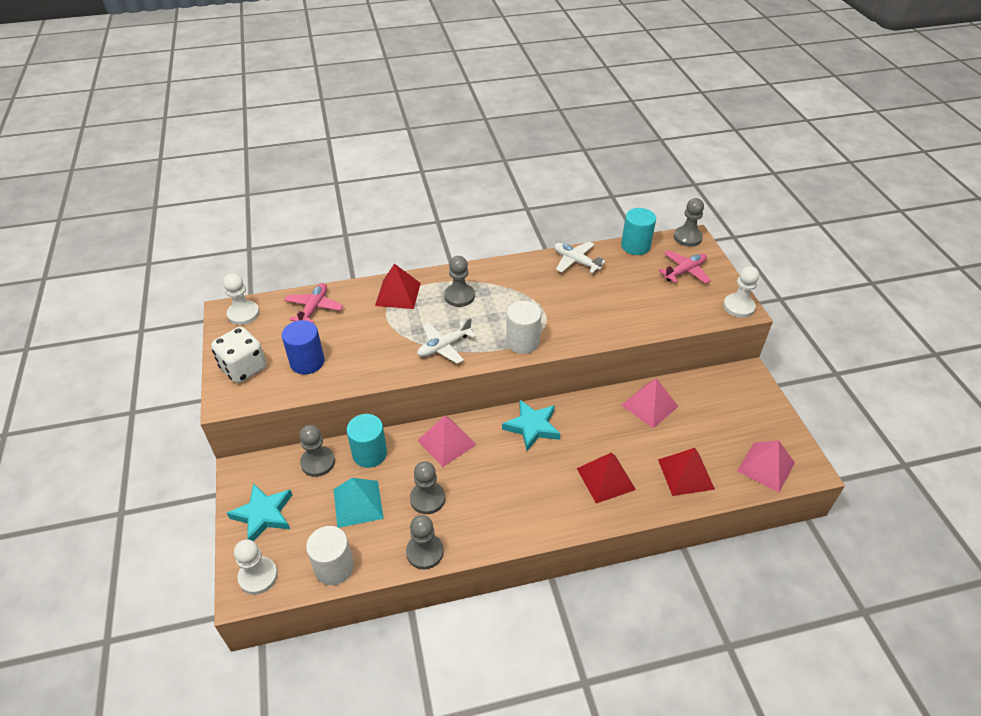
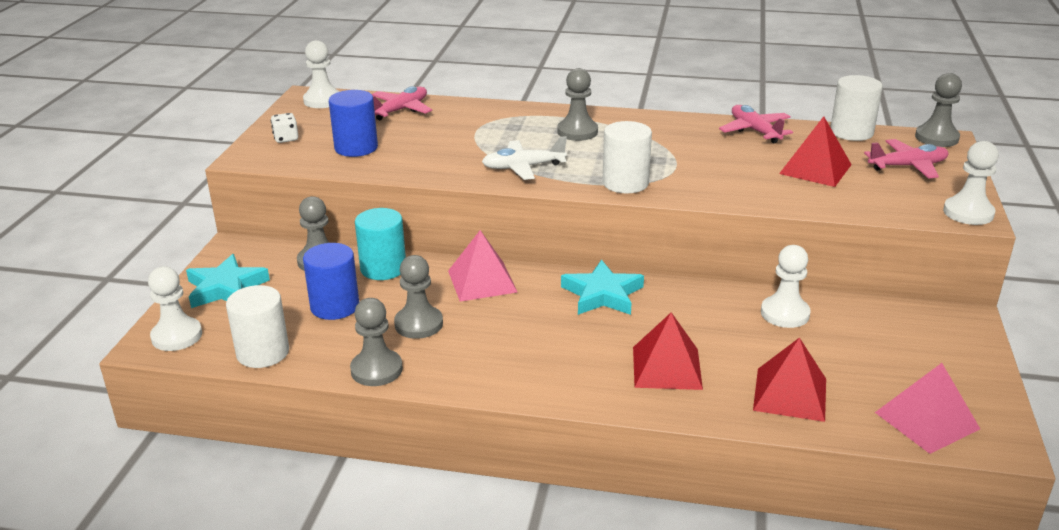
camera: 25 degrees right, 15 degrees down
(244, 368) = (286, 138): white dice -> white dice, size x0.50
(358, 503) = (335, 306): turquoise pyramid -> blue cylinder
(398, 294) = (505, 117): red pyramid -> red pyramid (815, 169)
(576, 261) = (755, 131): white plane -> pink plane
(635, 246) = (851, 132): turquoise cylinder -> white cylinder
(649, 405) = (785, 313): pink pyramid -> white pawn

